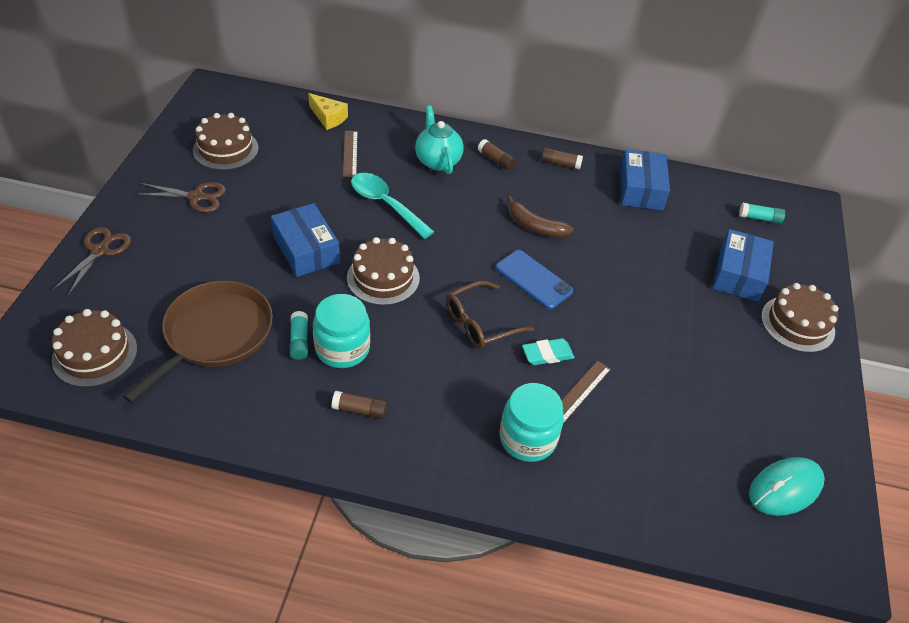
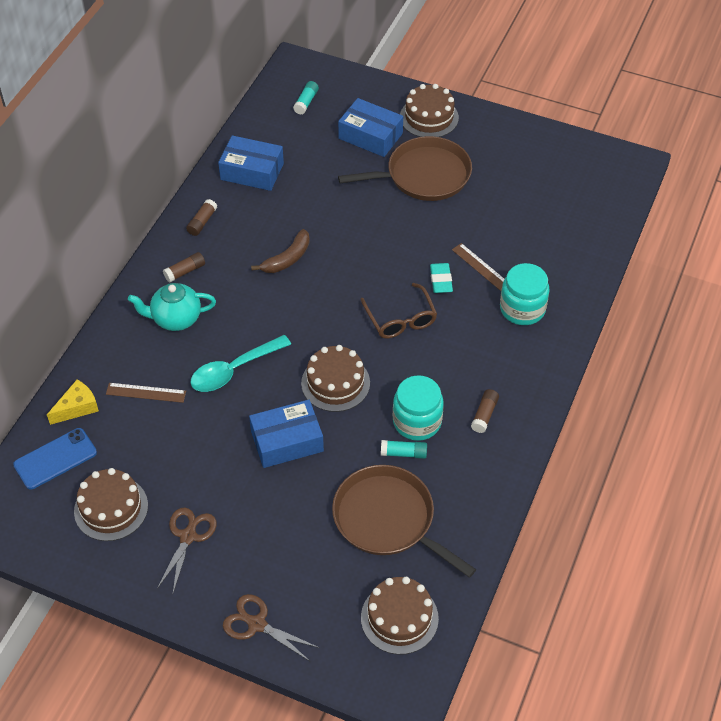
camera: 75 degrees left, 5 degrees up
(533, 279) = (355, 273): blue phone -> blue phone (55, 459)
(701, 326) = (423, 175): none -> brown pan
(785, 488) = (576, 172): turquoise mouse -> none

